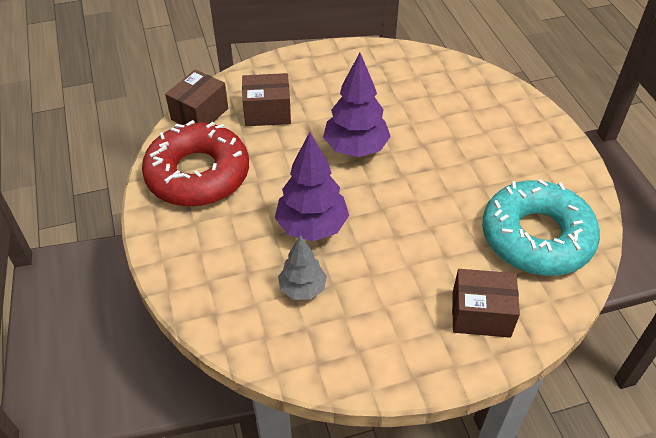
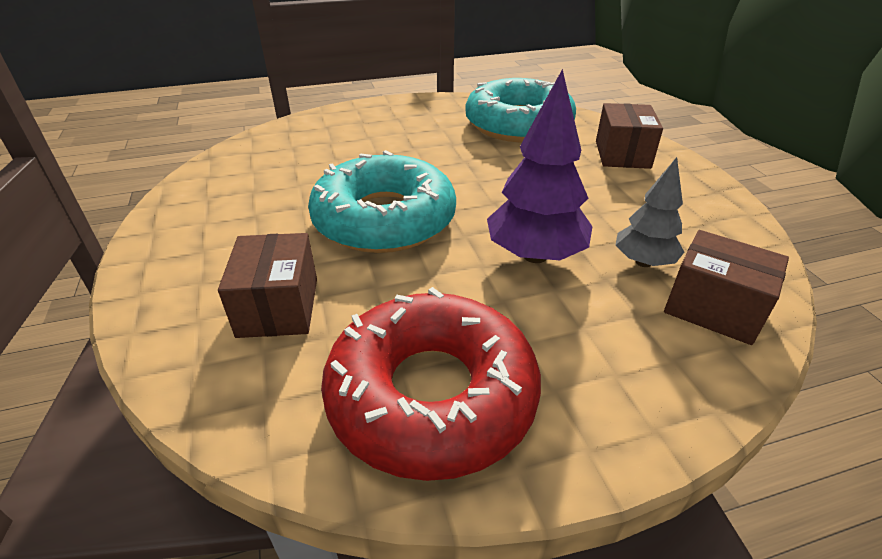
camera: 90 degrees left, 10 degrees down
(200, 114) = (248, 409): brown box -> brown box (713, 308)
(355, 148) = (384, 219): purple tree -> turquoise donut

